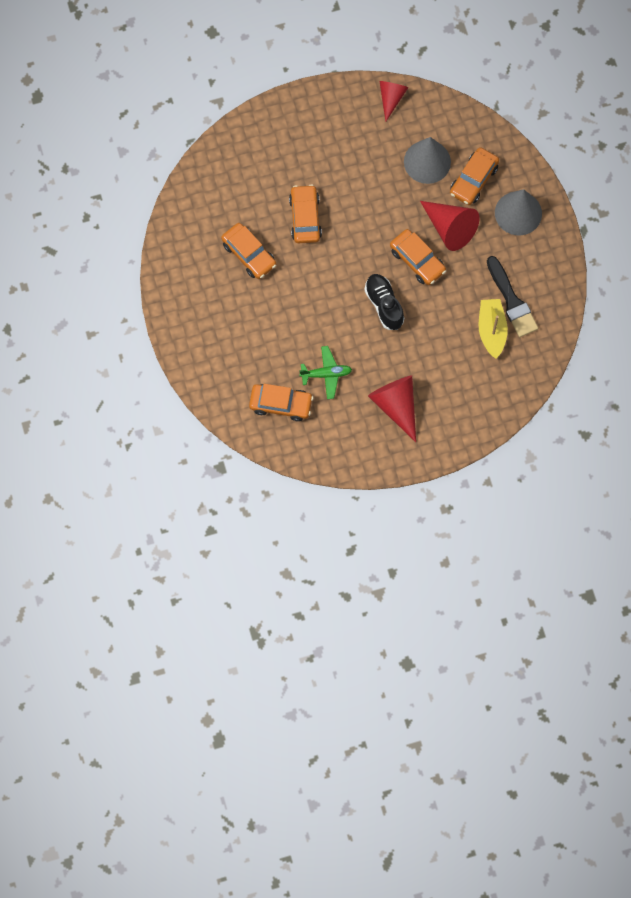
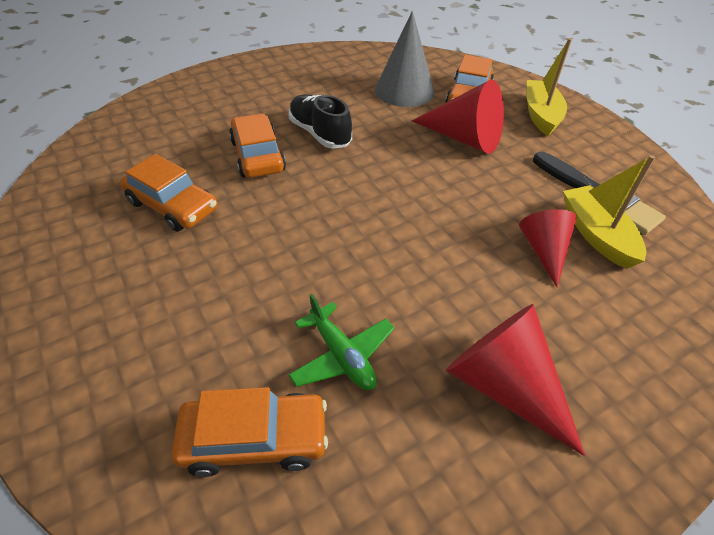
camera: 15 degrees left, 25 degrees down
(326, 374) = (342, 355): green plane -> green plane turned 75 degrees clockwise
(384, 305) = (410, 232): black shoe -> black shoe (320, 134)
(391, 98) = (341, 55): red cone -> red cone (544, 251)
(417, 260) = (437, 174): orange car -> none
(518, 213) = (541, 115): grey cone -> yellow boat

